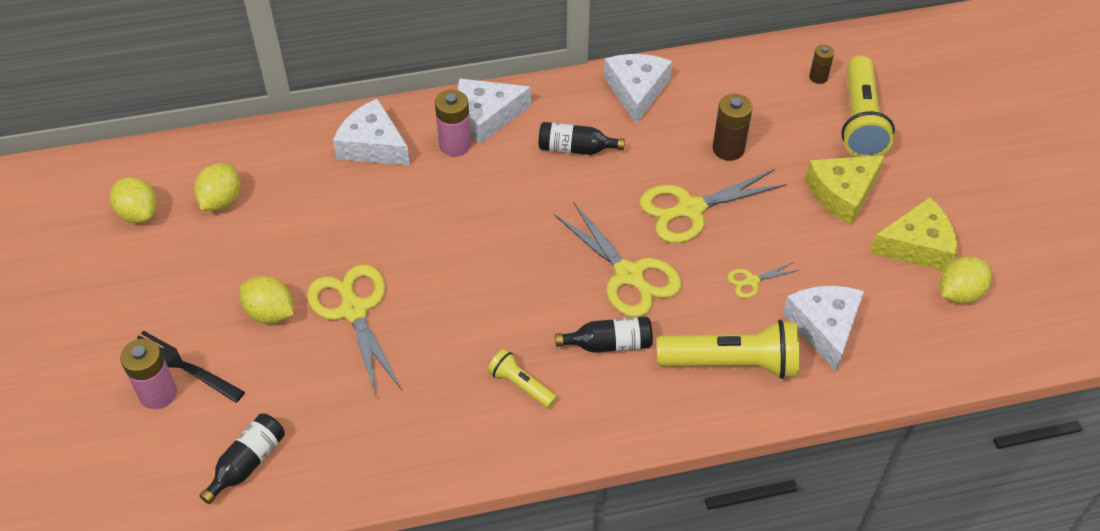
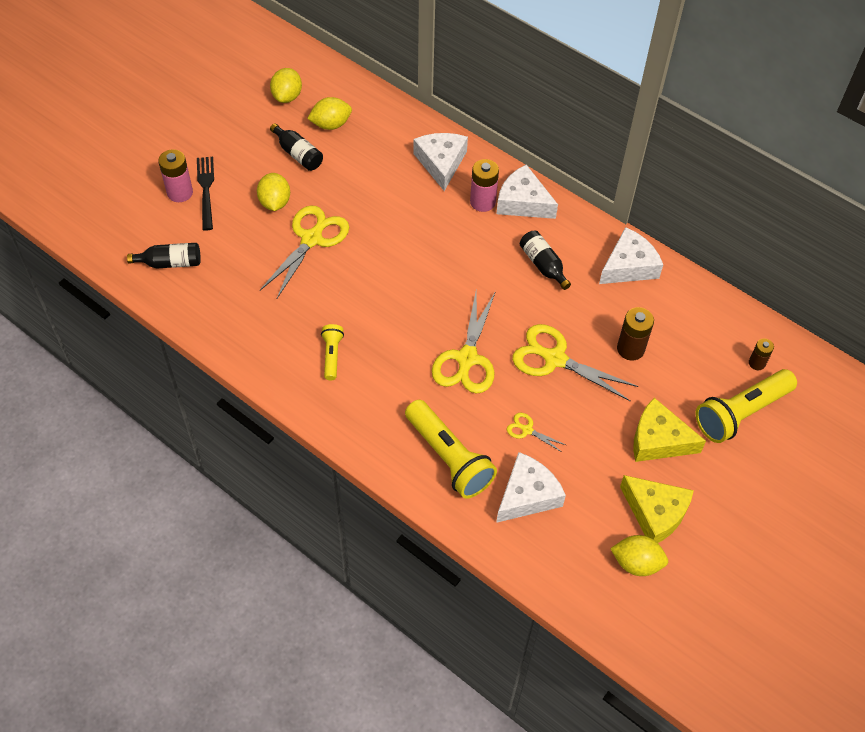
camera: 50 degrees right, 5 degrees up
(609, 344) = (403, 381): black bottle -> black bottle (298, 154)

